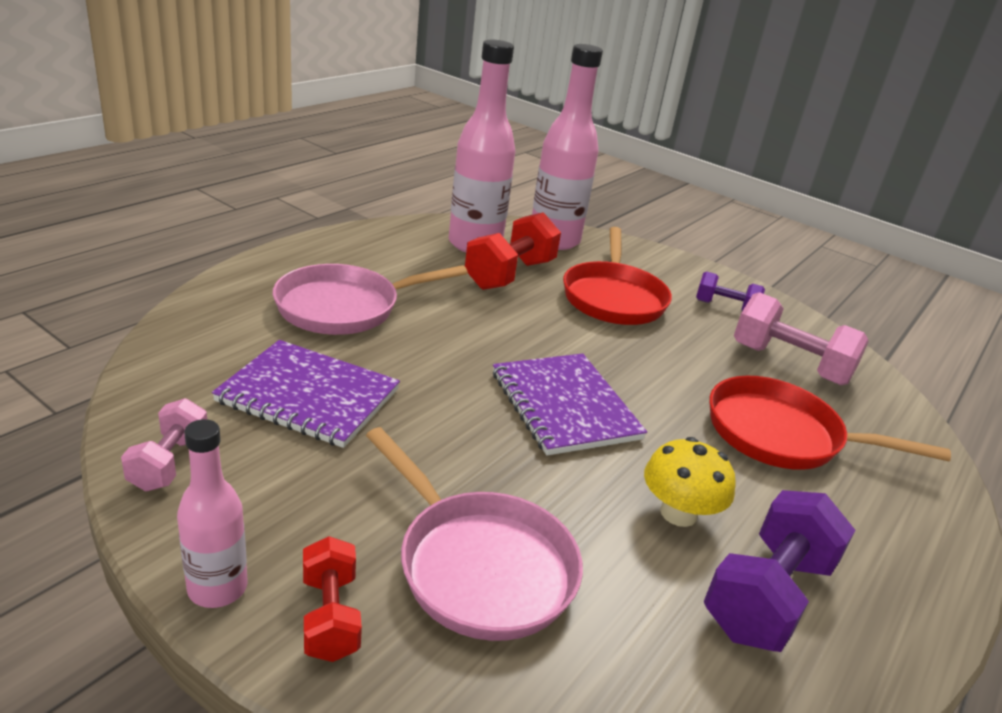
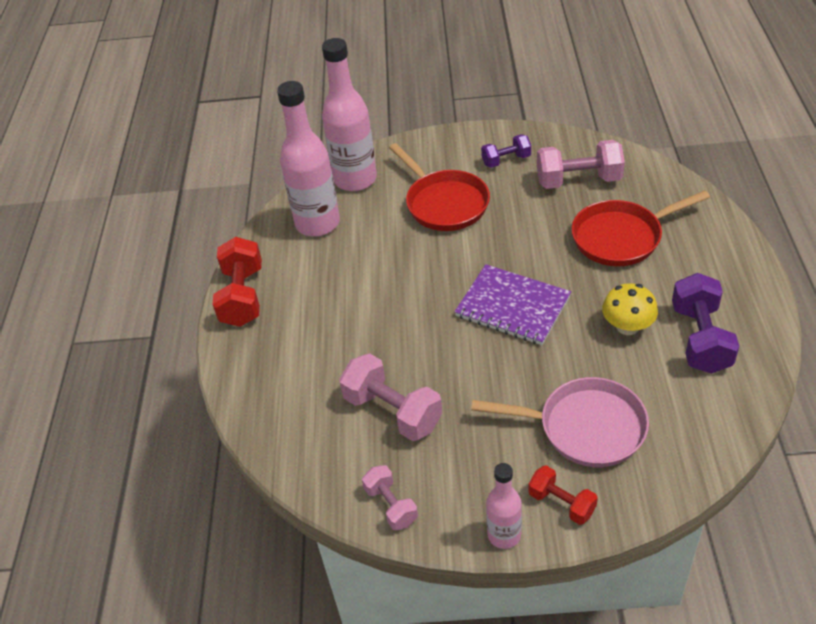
camera: 30 degrees left, 15 degrees up
(309, 396) = (392, 411): purple notebook -> pink dumbbell
(345, 307) = (321, 339): pink pan -> none
(510, 274) = (370, 233): red dumbbell -> red dumbbell (243, 297)

